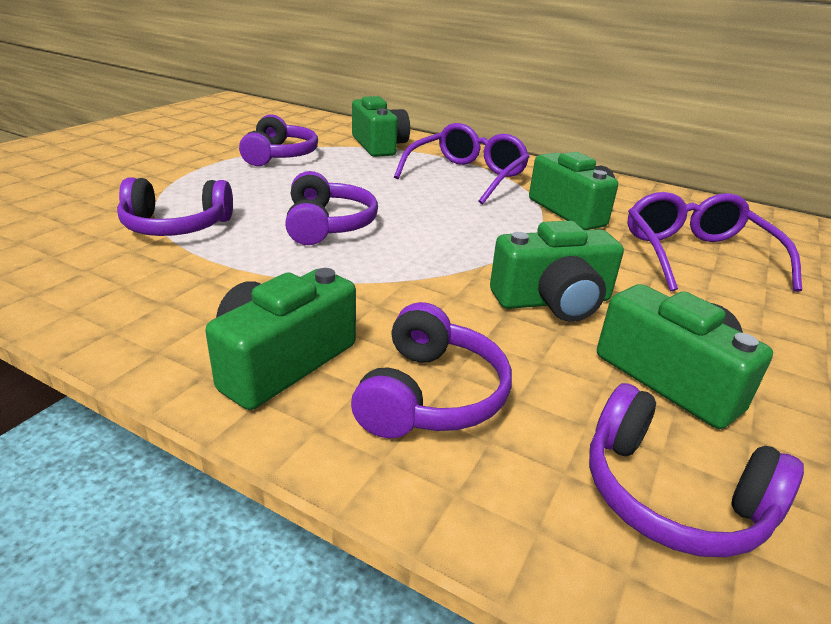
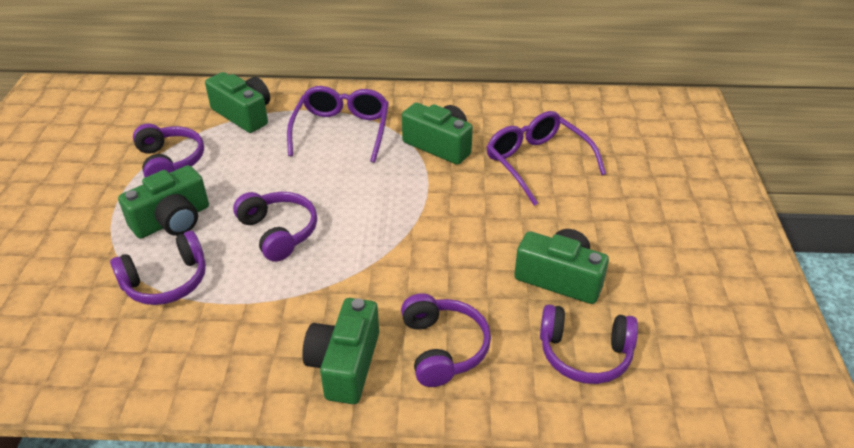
camera: 25 degrees left, 10 degrees up
(553, 301) = (471, 244): green camera -> green camera (172, 220)

